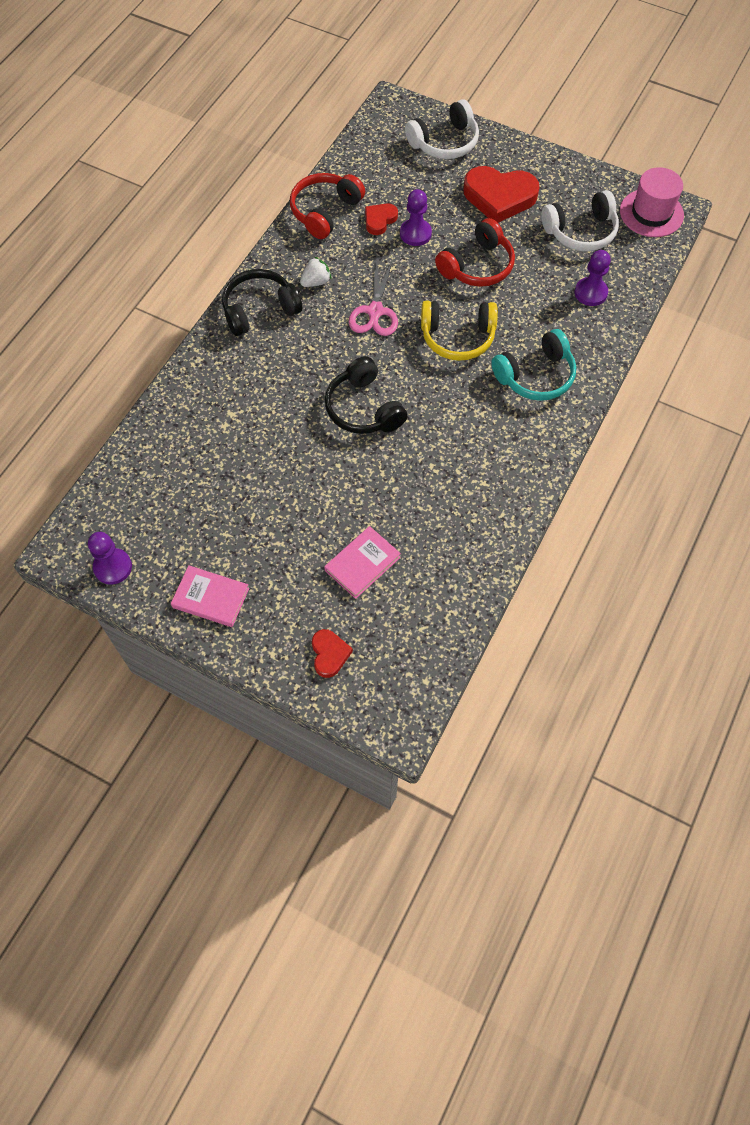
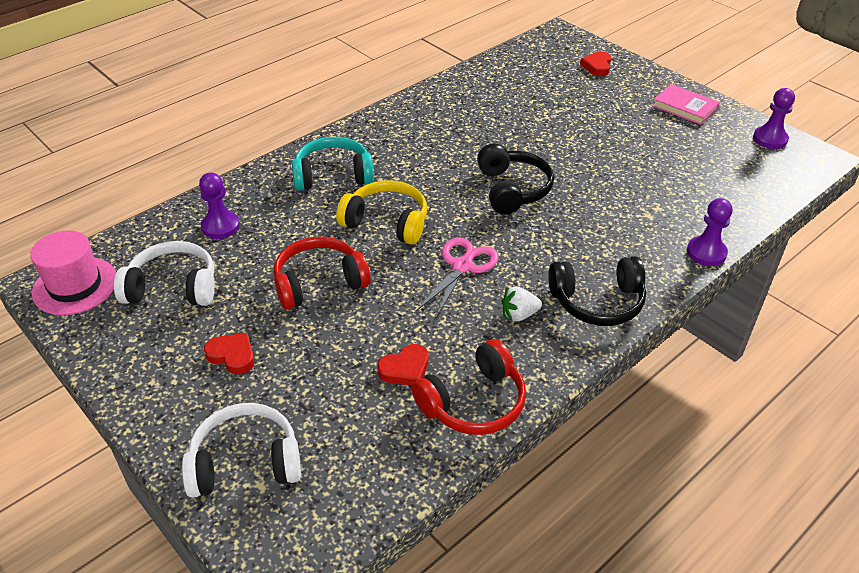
camera: 160 degrees left, 20 degrees down
(362, 564) = (555, 100): pink book -> none
(415, 233) = (368, 339): purple pawn -> purple pawn (706, 253)
(499, 197) = (232, 355): red heart -> red heart, size x0.51

